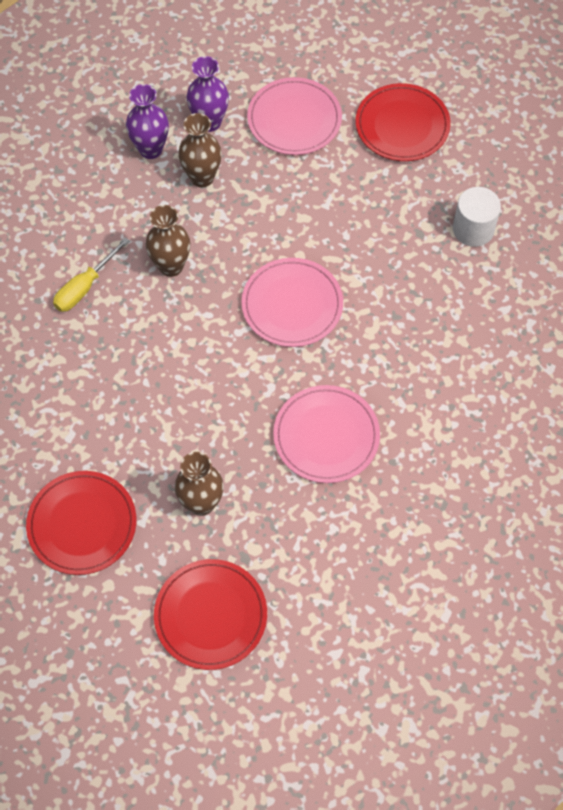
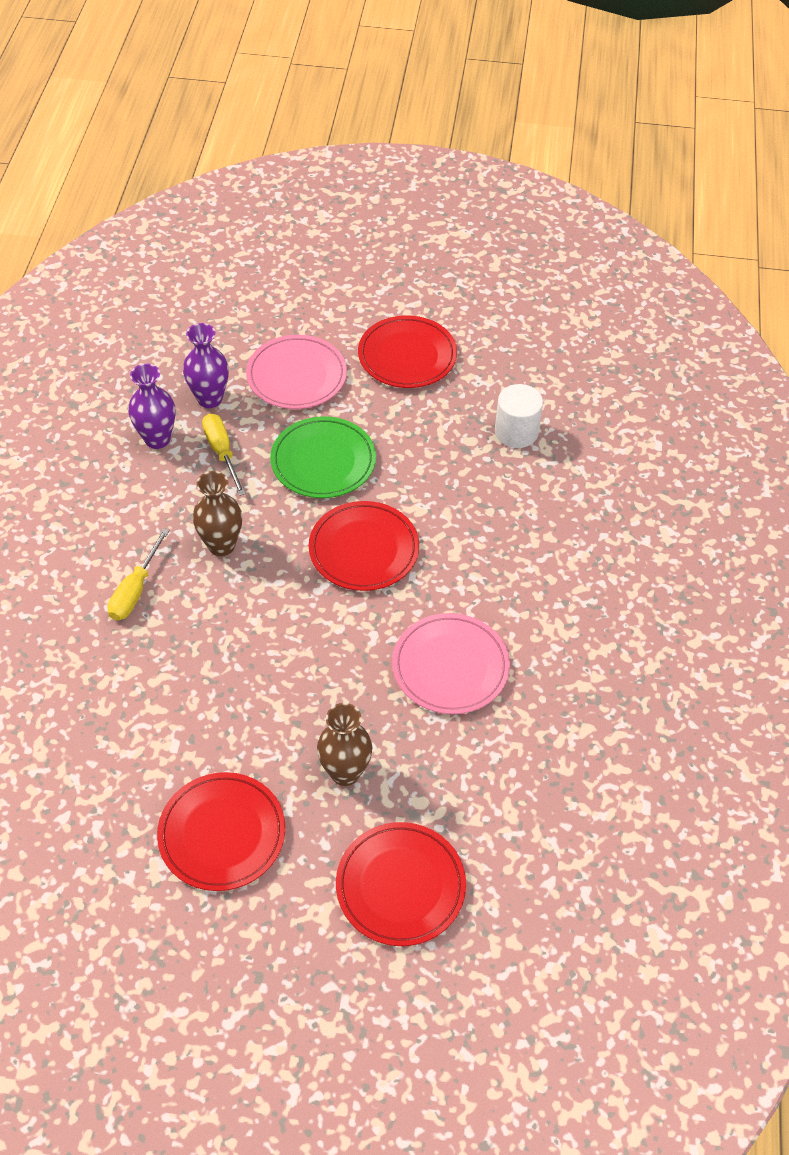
camera: 20 degrees left, 10 degrees down
(202, 177) = (222, 452): brown vase -> yellow screwdriver
(287, 210) = (323, 461): none -> green plate
(292, 305) = (364, 549): pink plate -> red plate

